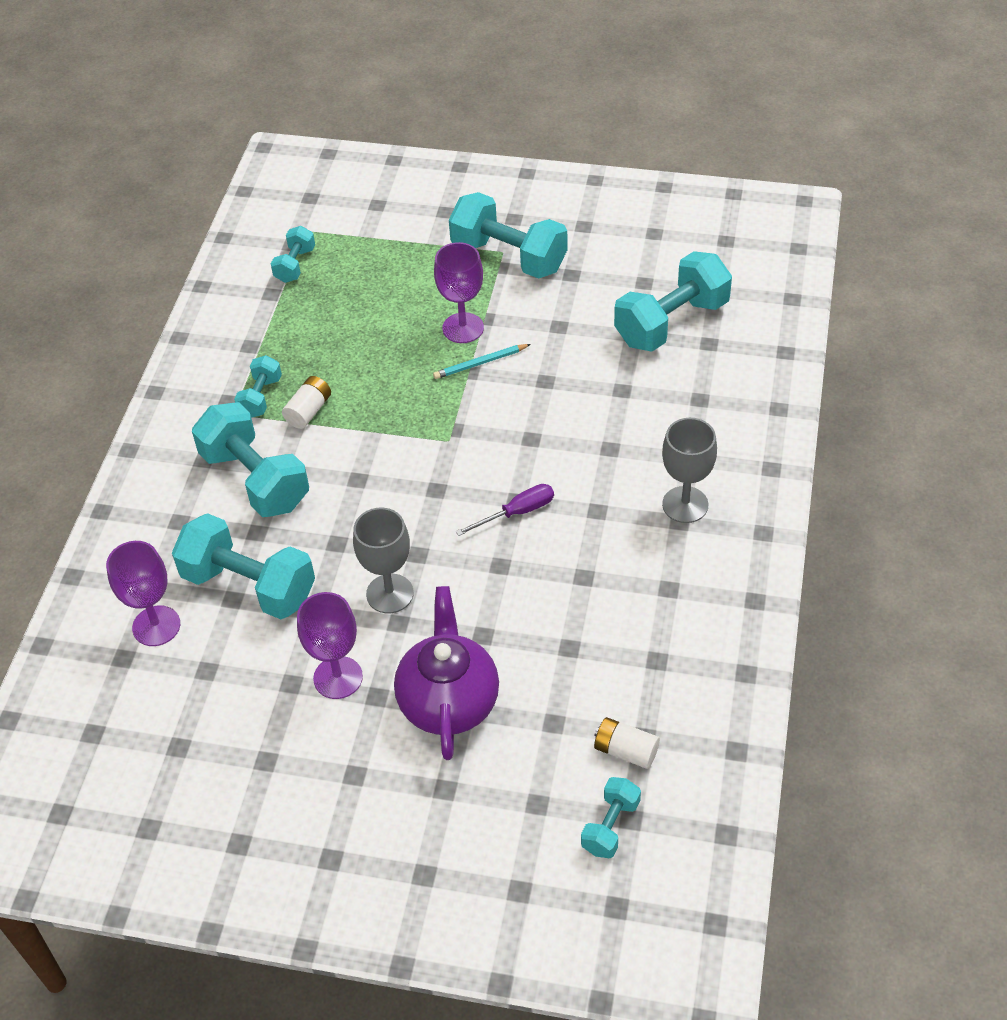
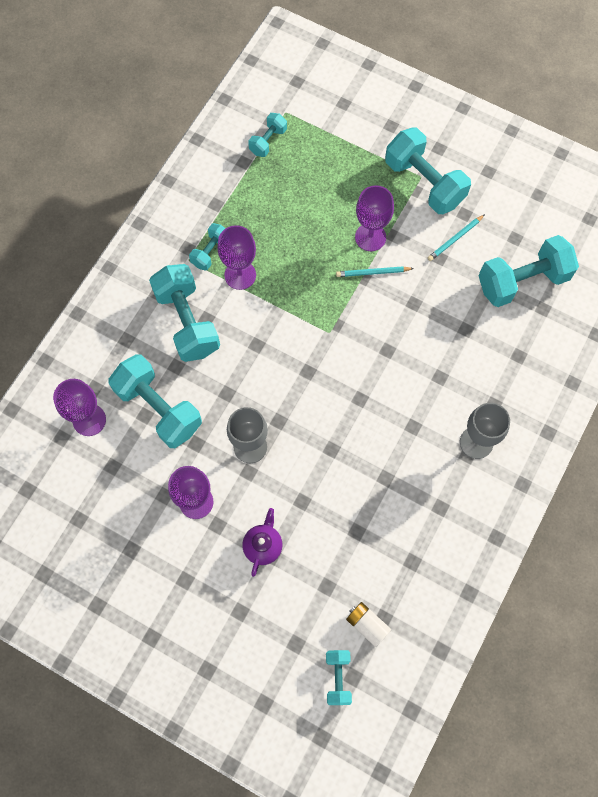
camera: 15 degrees right, 20 degrees up
(308, 411) = (240, 275): white battery -> purple goblet
(449, 701) = (263, 546): purple teapot -> purple teapot, size x0.55
(517, 513) = (357, 410): purple screwdriver -> none
(570, 302) = (455, 239): none -> turquoise pencil
(610, 826) = (338, 678): turquoise dumbbell -> turquoise dumbbell turned 45 degrees counterclockwise

